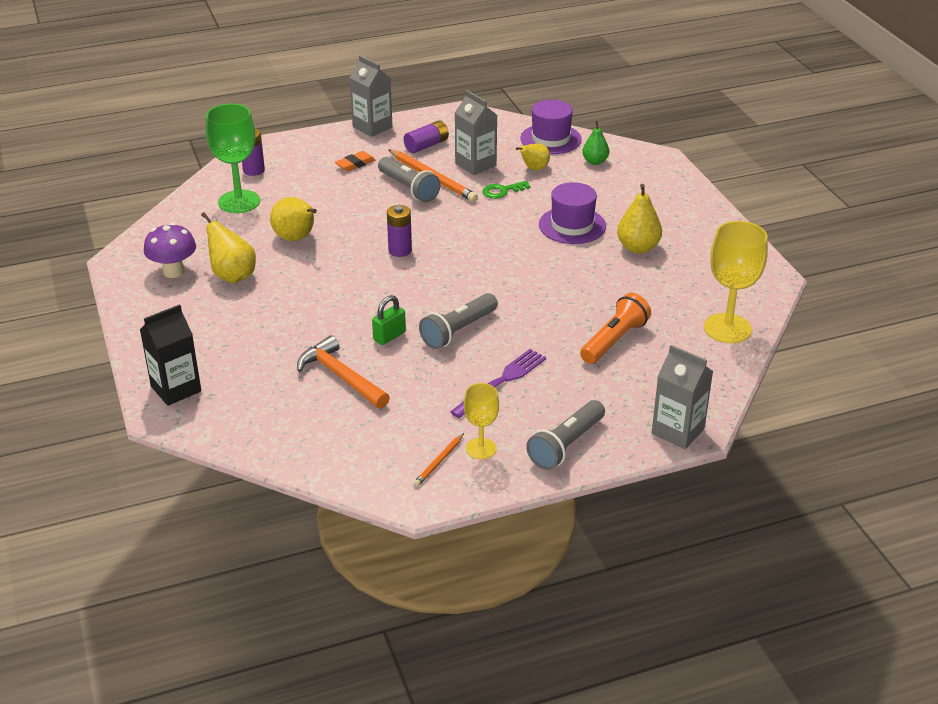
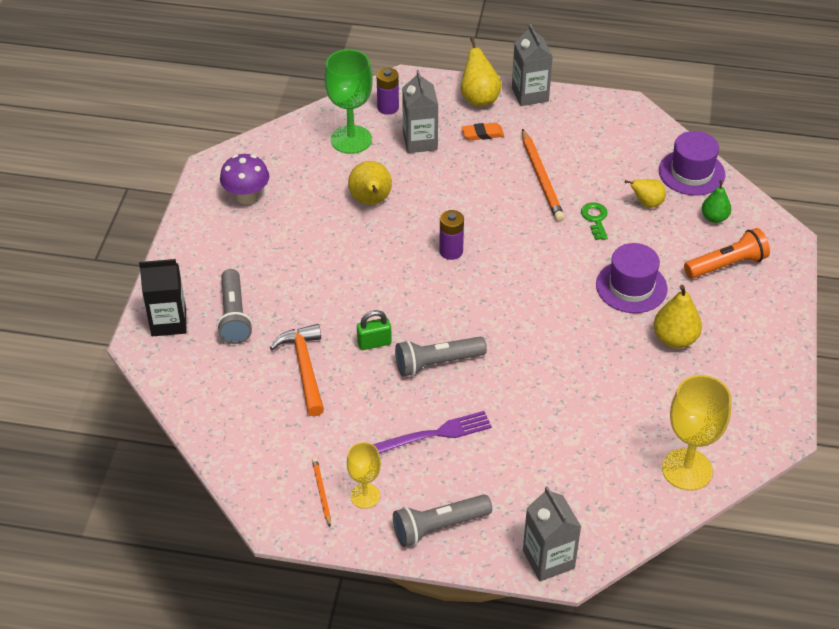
camera: 30 degrees right, 10 degrees up
(232, 276) = (290, 221): yellow pear -> yellow pear (479, 98)
(408, 188) = (510, 182): grey flashlight -> grey flashlight (234, 316)
(426, 145) = (564, 136): purple battery -> none
(439, 461) = (321, 492): orange pencil -> orange pencil turned 105 degrees clockwise
(475, 164) = (594, 177): grey carton -> grey carton (420, 141)
(502, 191) = (595, 219): green key -> green key turned 75 degrees clockwise
(614, 340) = (568, 435): orange flashlight -> orange flashlight (727, 265)

